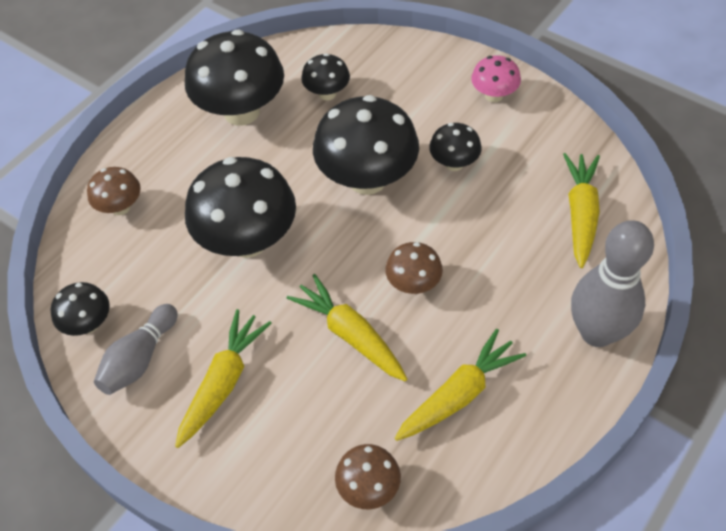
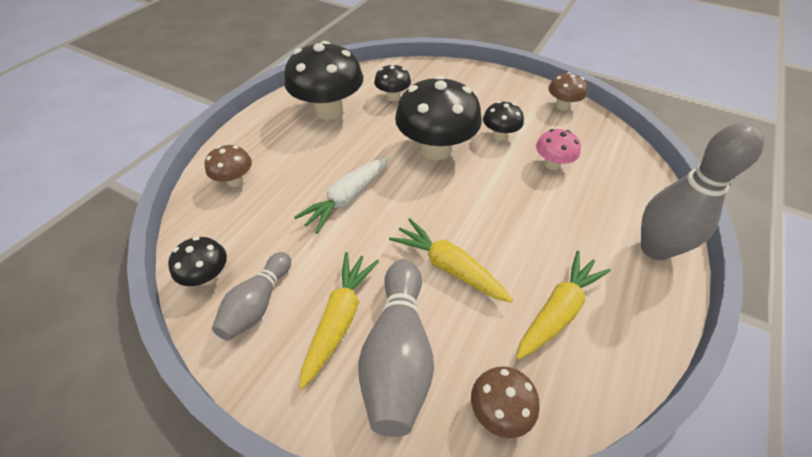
camera: 10 degrees left, 5 degrees down
(248, 241) = (347, 199): black mushroom -> white carrot
(278, 424) = (398, 354): none -> grey bowling pin
(413, 284) = (492, 222): brown mushroom -> brown mushroom (562, 106)
(494, 95) = (515, 92): pink mushroom -> pink mushroom (552, 164)
(580, 213) = (606, 163): yellow carrot -> none

